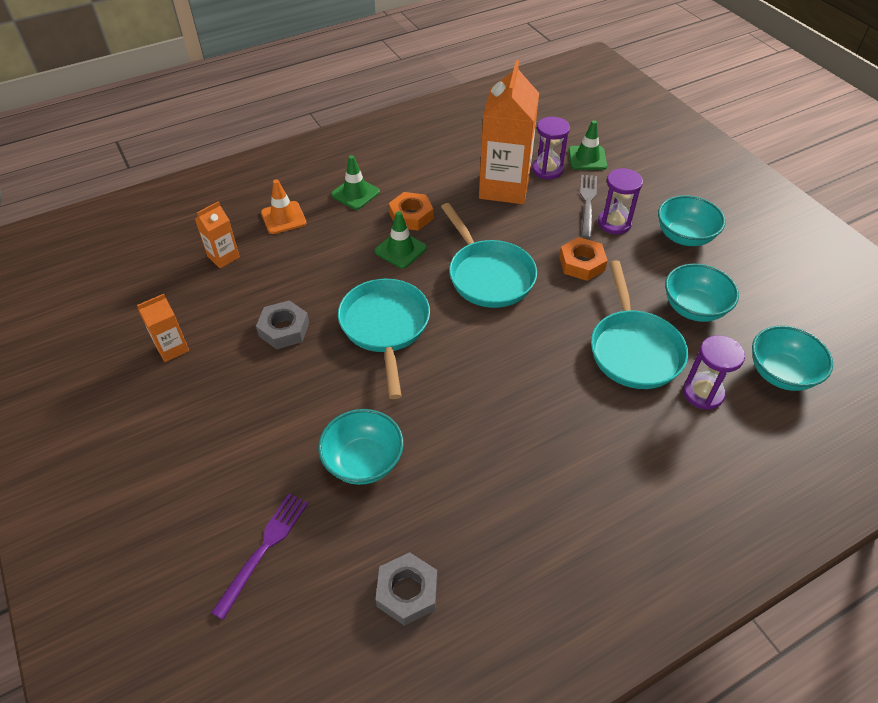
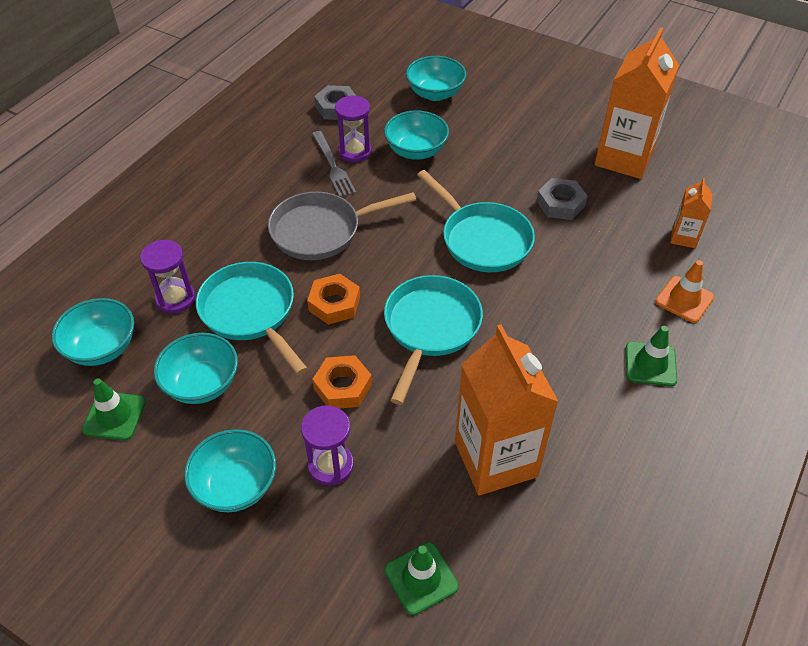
camera: 150 degrees right, 0 degrees up
(172, 348) = (624, 158): orange carton -> orange carton, size x2.10
(264, 549) = (435, 93): purple fork -> turquoise bowl
(400, 250) = (537, 317): green traffic cone -> green traffic cone (114, 416)
(411, 216) = (564, 363): orange nut -> orange nut (334, 304)
(488, 275) = (430, 328): turquoise pan -> turquoise pan turned 75 degrees clockwise
(529, 404) = (321, 231): none -> grey pan
(547, 170) = (462, 522): purple hourglass -> purple hourglass (354, 151)
(587, 203) = (378, 484): grey fork -> grey fork (333, 166)

